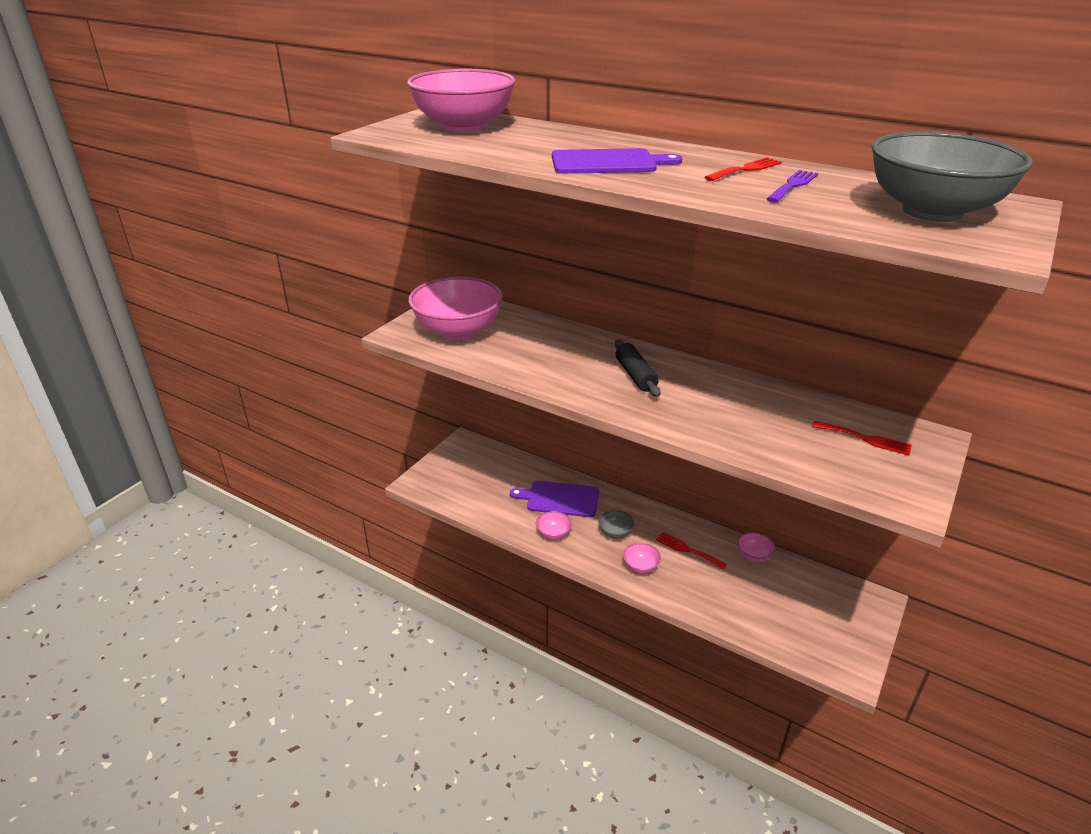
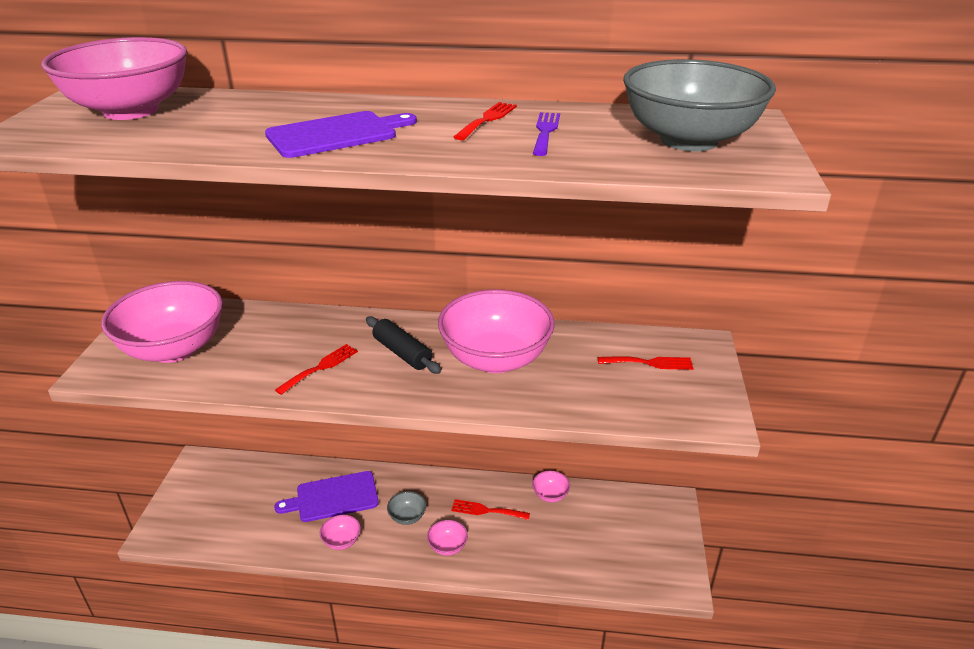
camera: 25 degrees left, 0 degrees up
(563, 370) = (320, 367): none -> red fork
(716, 400) = (495, 359): none -> pink bowl

